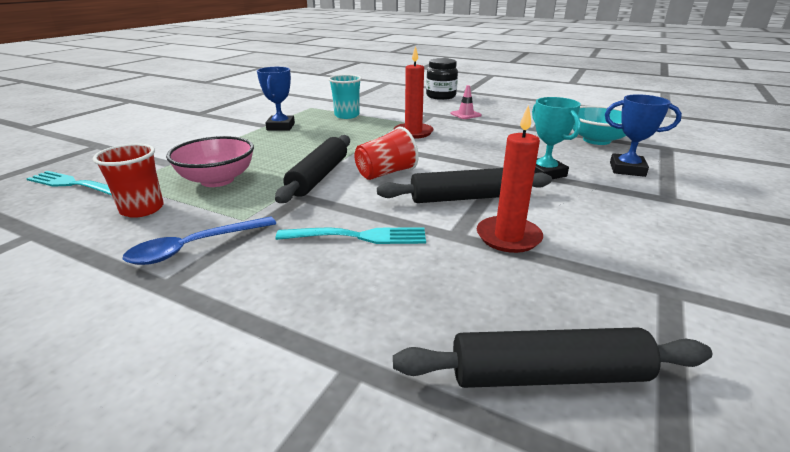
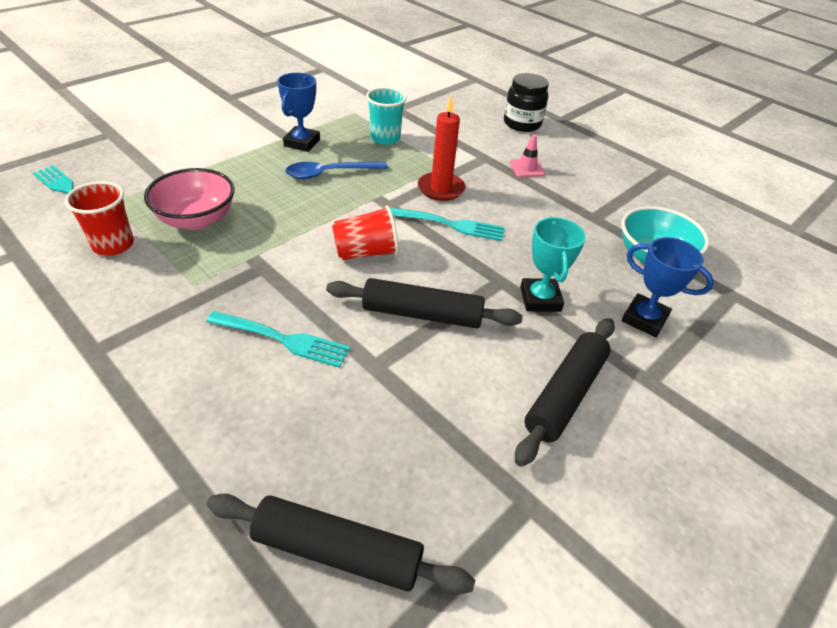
camera: 15 degrees right, 15 degrees up
(195, 247) = (135, 310): blue spoon -> blue spoon (330, 173)
(318, 176) = (295, 239): black rolling pin -> black rolling pin (565, 394)
(438, 148) = (449, 224): none -> turquoise fork
(508, 237) = (425, 384): red candle -> none

